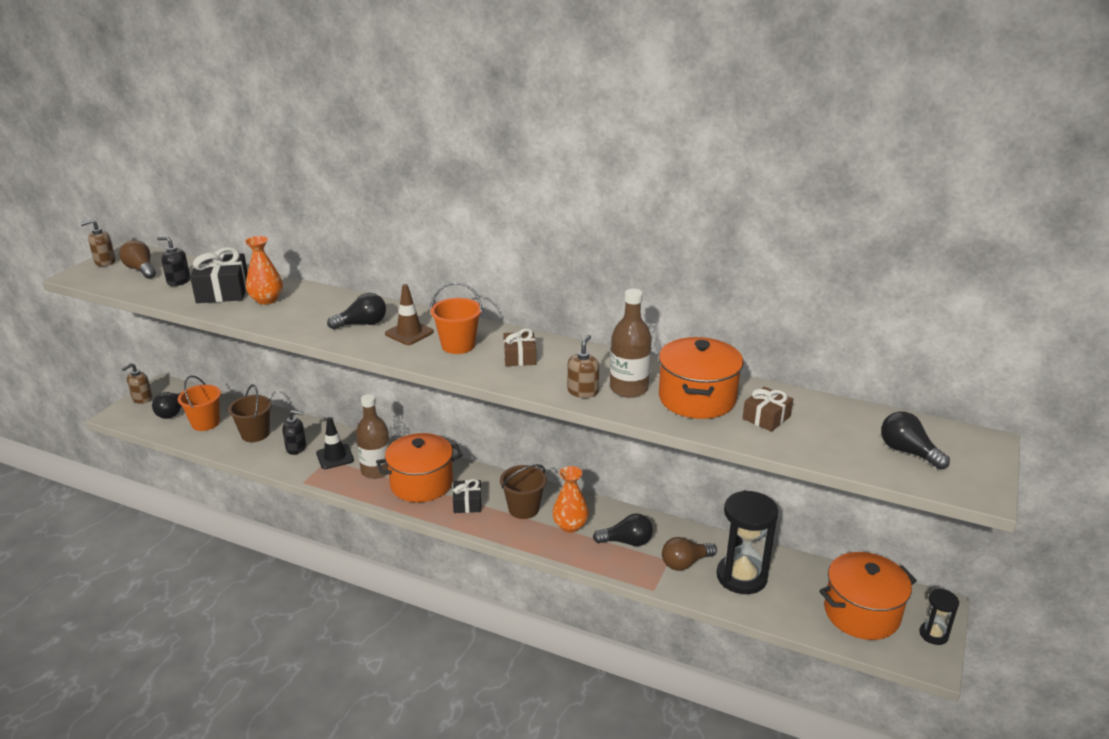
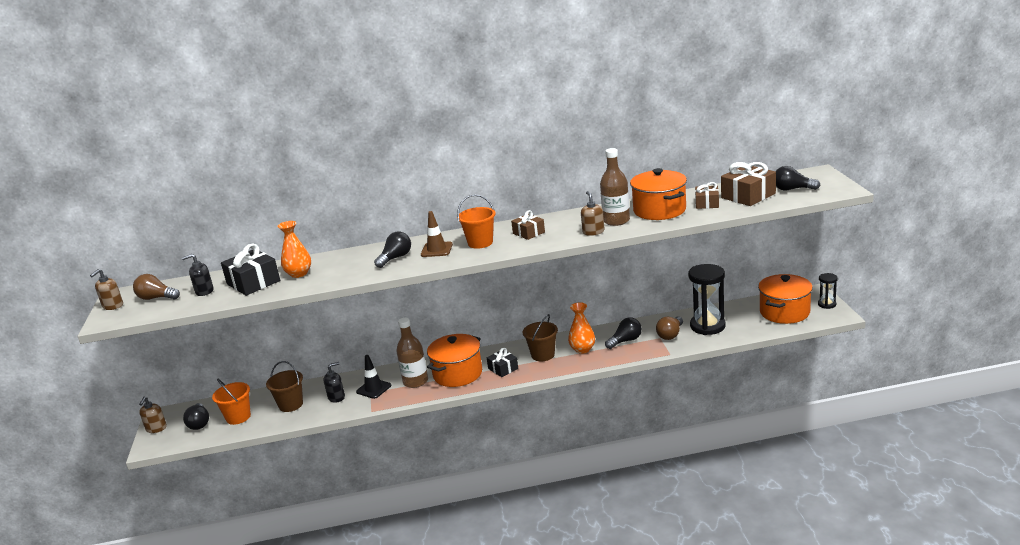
camera: 30 degrees left, 5 degrees down
(834, 432) = (748, 196): none -> brown gift

